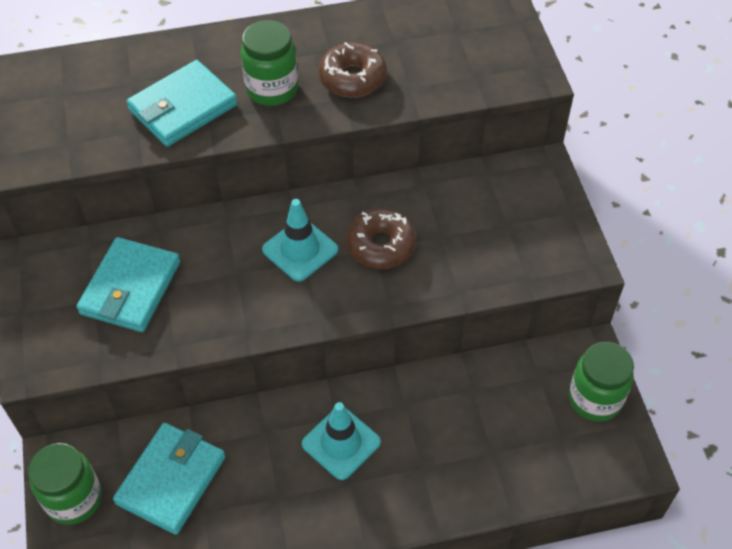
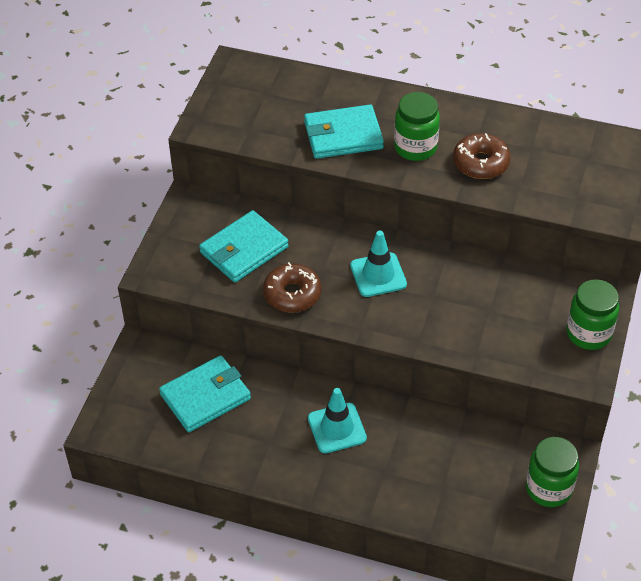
camera: 30 degrees right, 5 degrees down
(74, 499) = (135, 378): green jar -> green jar (588, 333)
(380, 246) = (439, 297): brown donut -> brown donut (292, 294)

